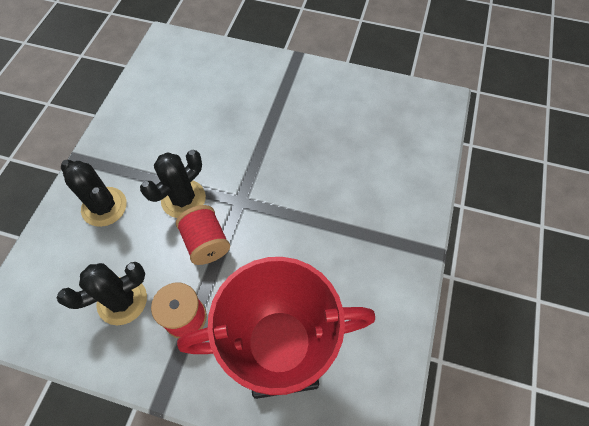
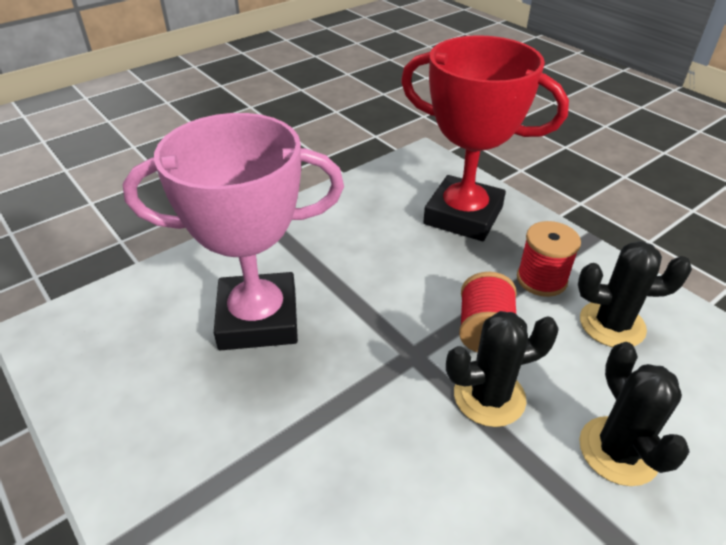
camera: 145 degrees left, 20 degrees down
(344, 171) = (258, 318): none -> pink trophy

